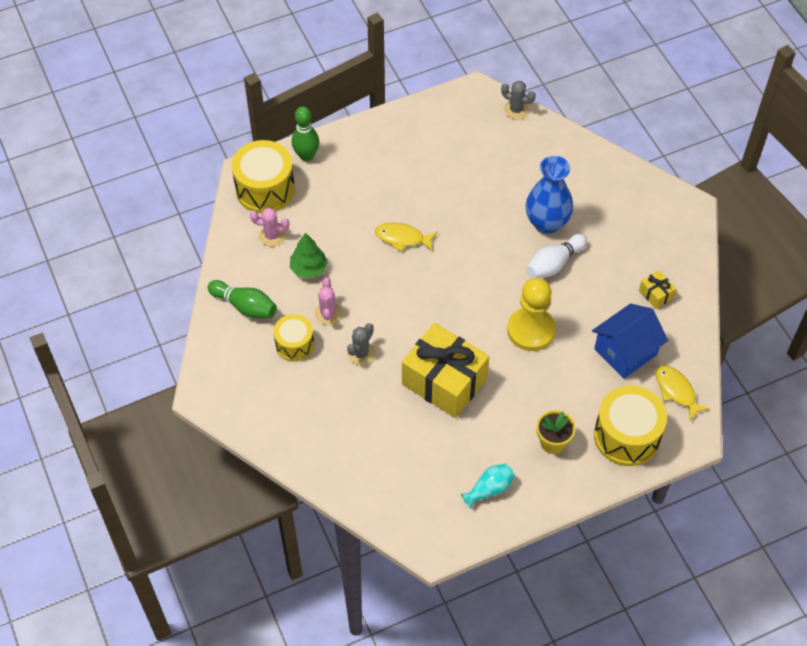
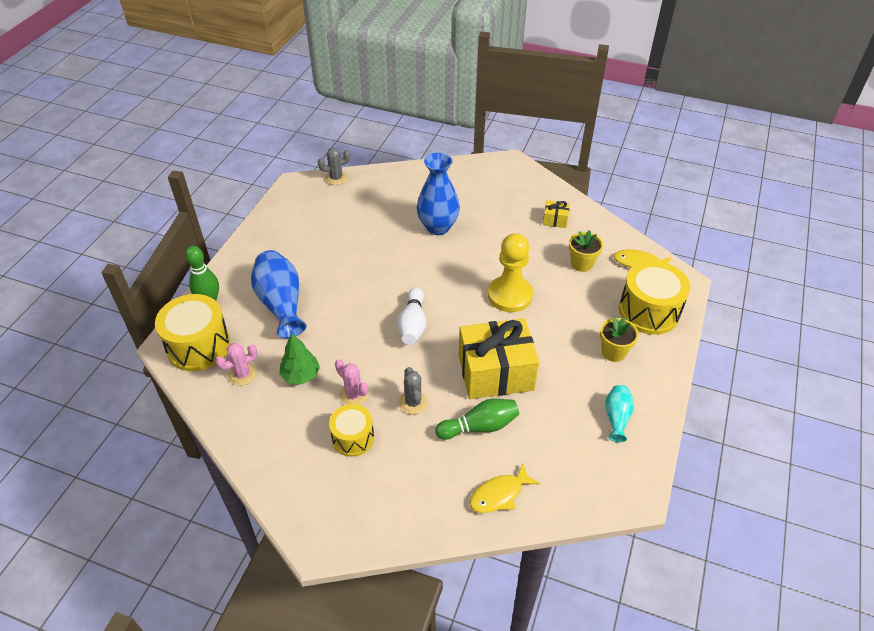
camera: 45 degrees left, 10 degrees down
(245, 306) = (277, 442): green bowling pin -> green bowling pin (480, 426)
(353, 198) = (281, 304): none -> blue vase
(402, 238) = (350, 303): yellow fish -> yellow fish (499, 494)
(554, 264) = (473, 246): white bowling pin -> white bowling pin (412, 325)
(625, 351) = (581, 264): blue house -> yellow flower pot

